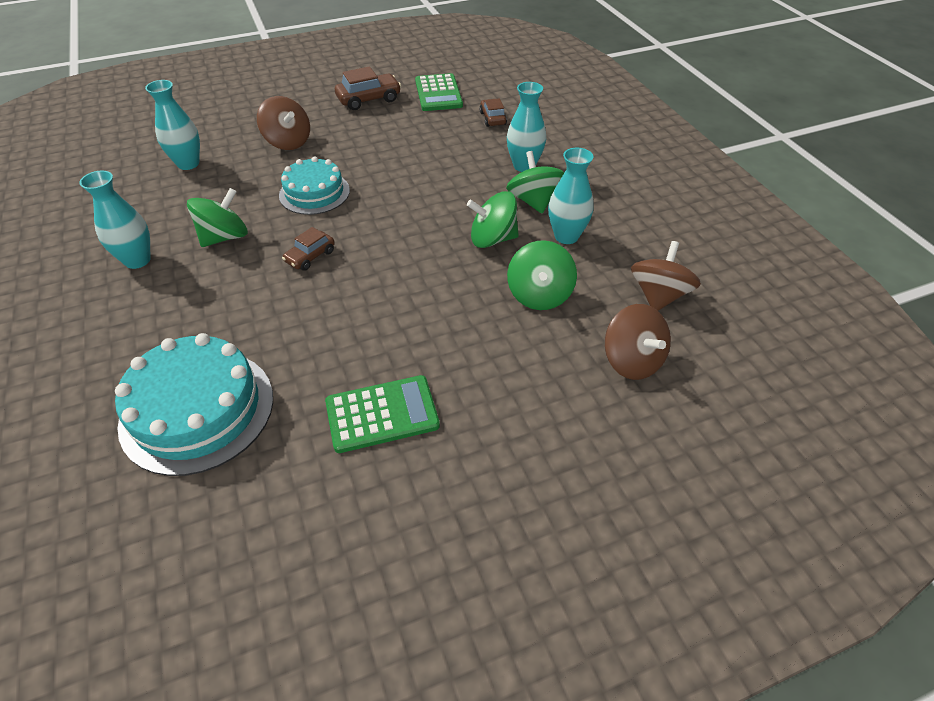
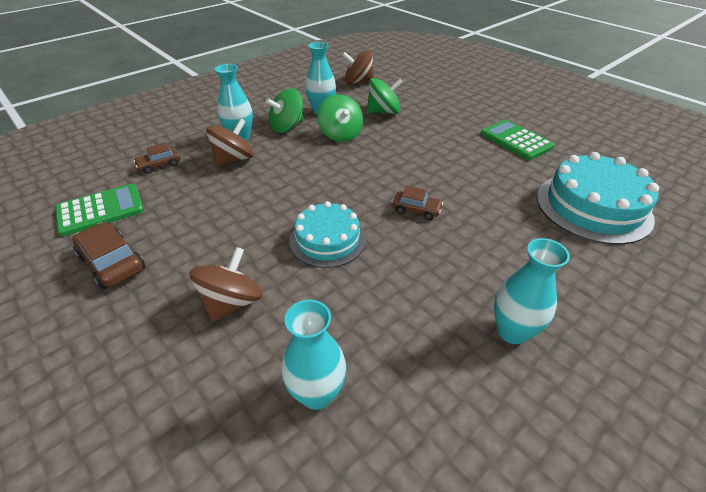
camera: 110 degrees left, 5 degrees down
(224, 237) = (431, 276): green spinning top -> none
(632, 361) = (411, 84): brown spinning top -> brown spinning top (234, 159)

